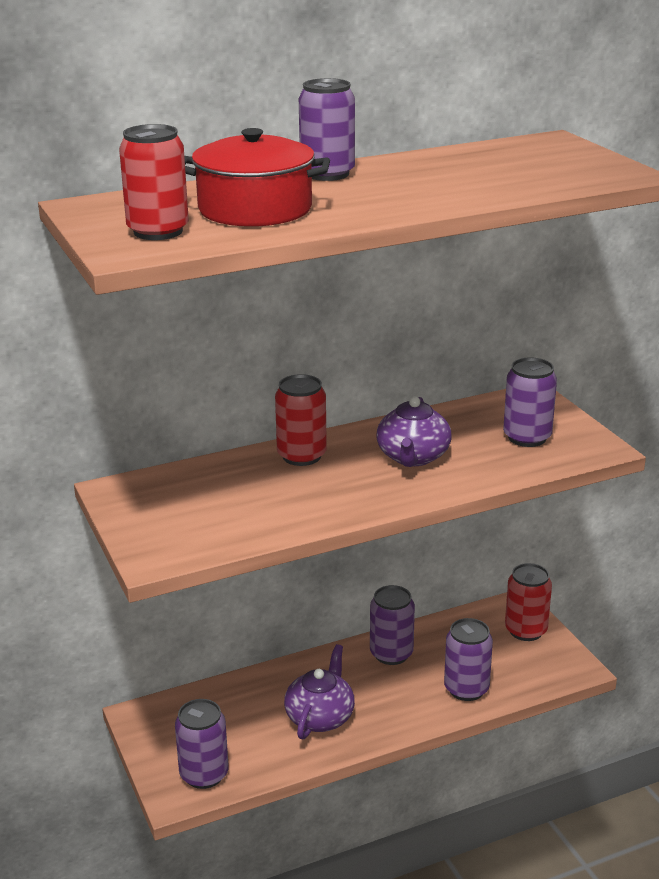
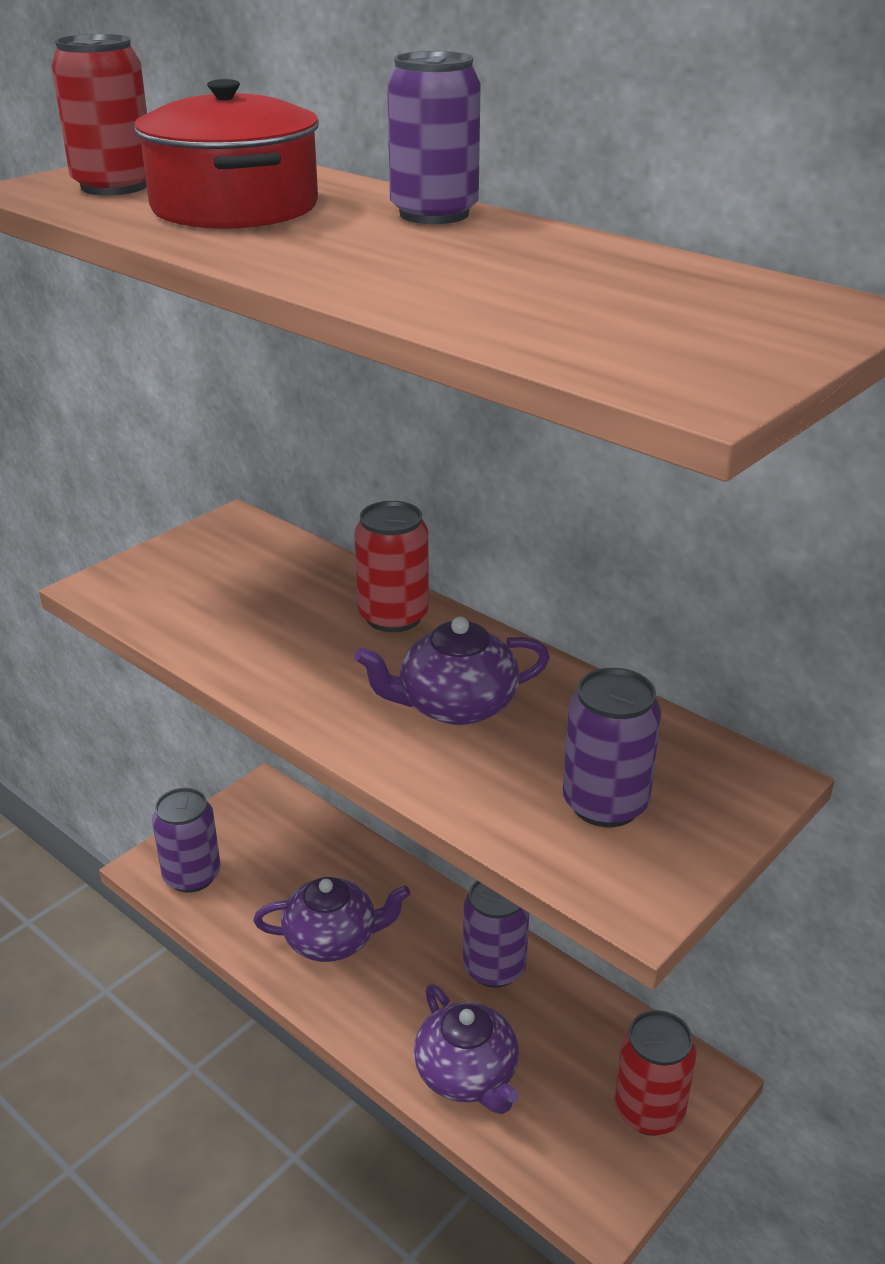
camera: 65 degrees right, 5 degrees up
(466, 689) = (467, 1075): purple can -> purple teapot

